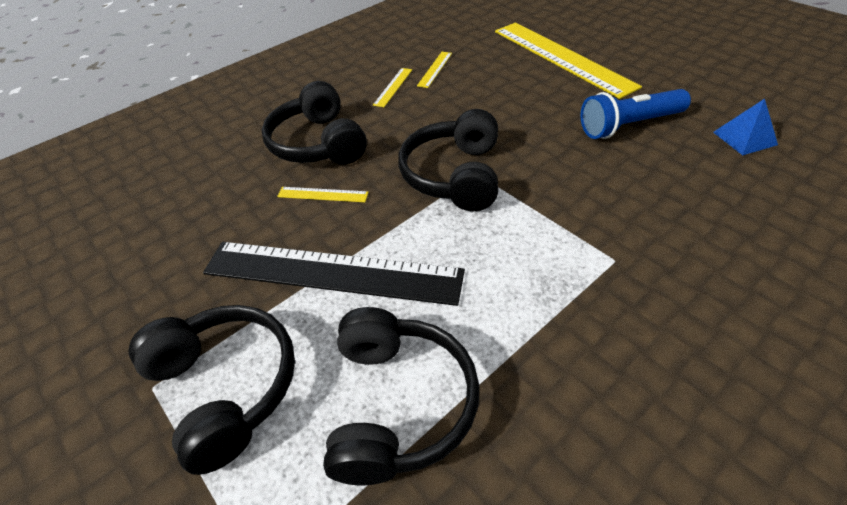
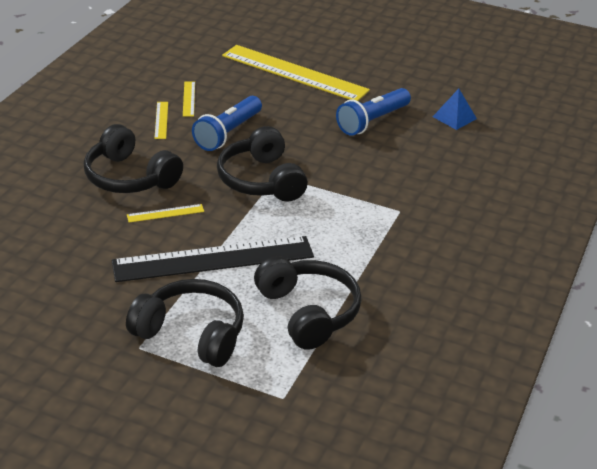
camera: 30 degrees left, 10 degrees down
(451, 112) = (228, 133): none -> blue flashlight

